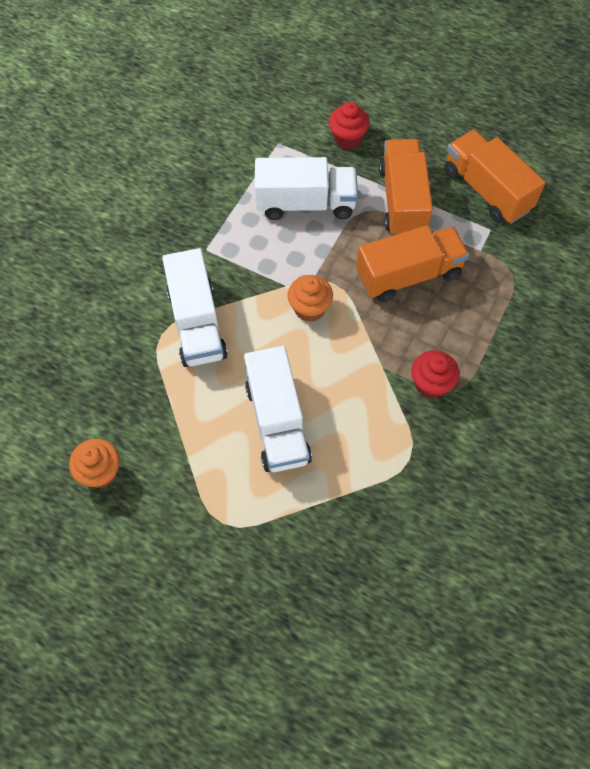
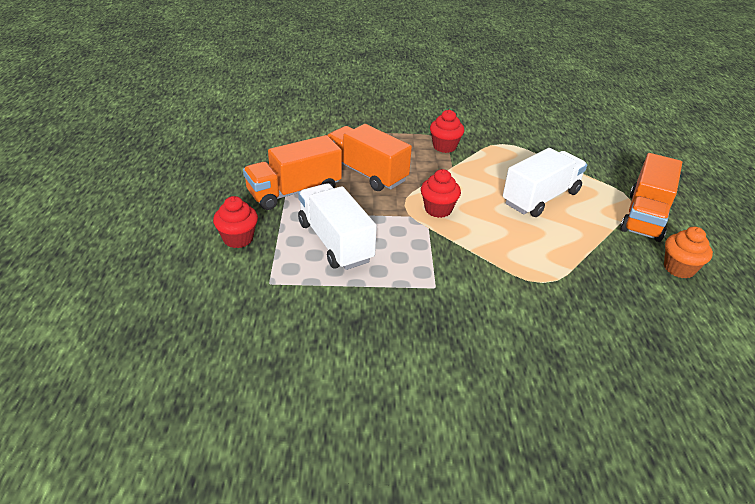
camera: 120 degrees left, 25 degrees down
(197, 323) = (511, 264): white truck -> none
(309, 309) = (438, 209): orange cupcake -> red cupcake
(486, 190) = (256, 156): orange truck -> orange truck (644, 216)

